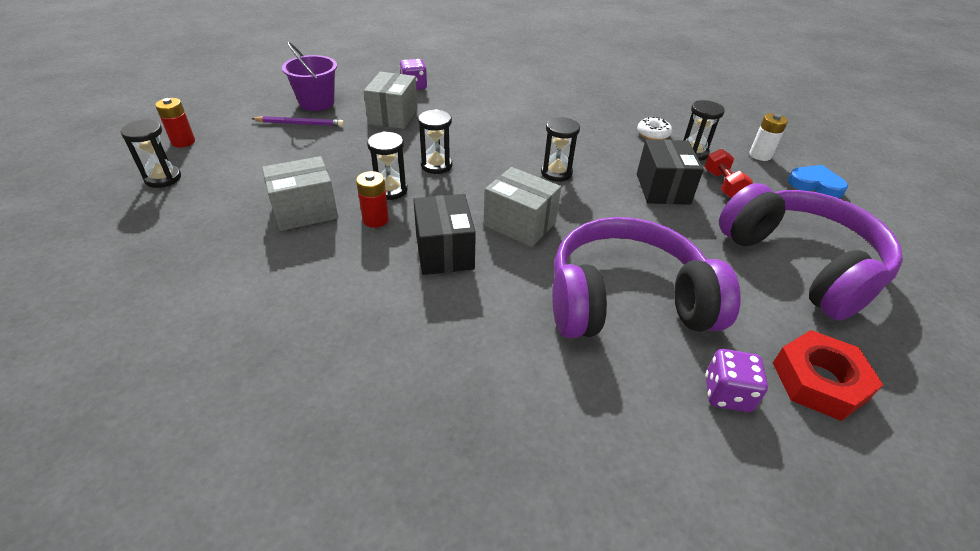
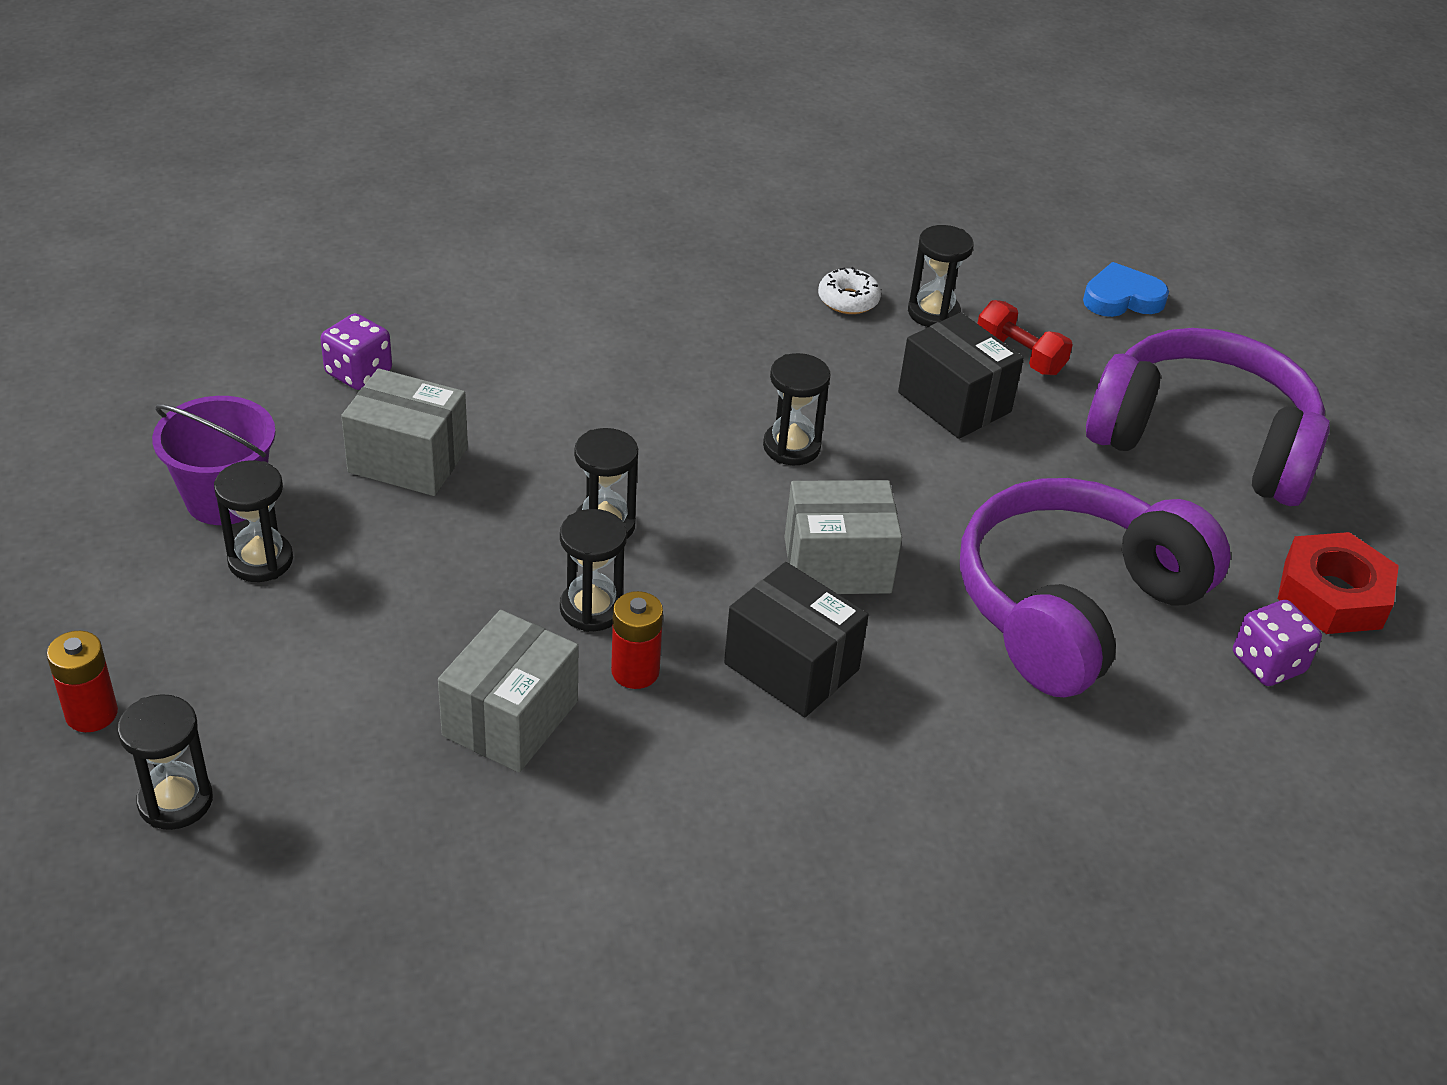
camera: 40 degrees left, 0 degrees up
(300, 124) = (260, 560): purple pencil -> black hourglass
(393, 116) = (408, 460): grey box -> grey box turned 45 degrees counterclockwise
(760, 155) = (1018, 274): white battery -> none

